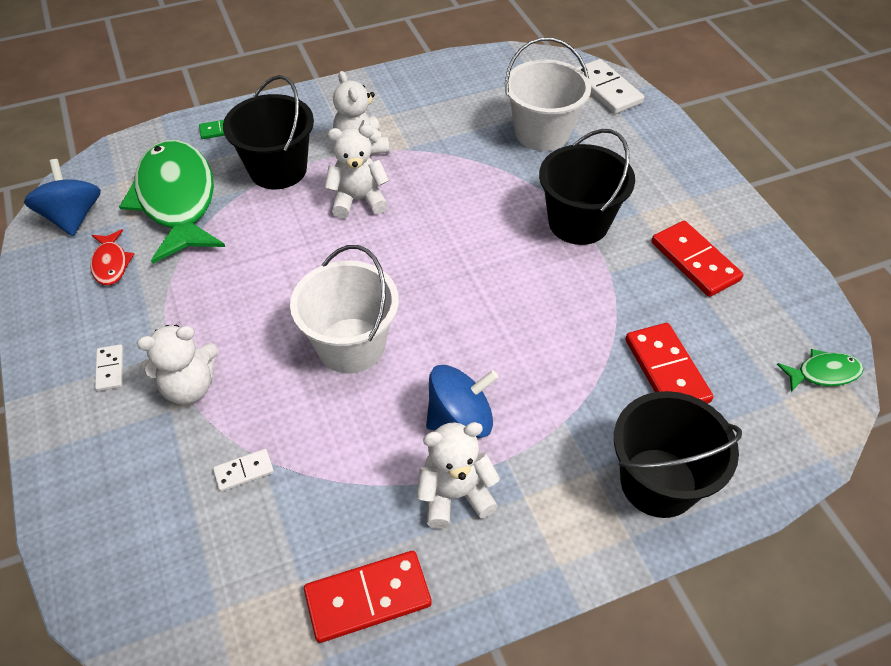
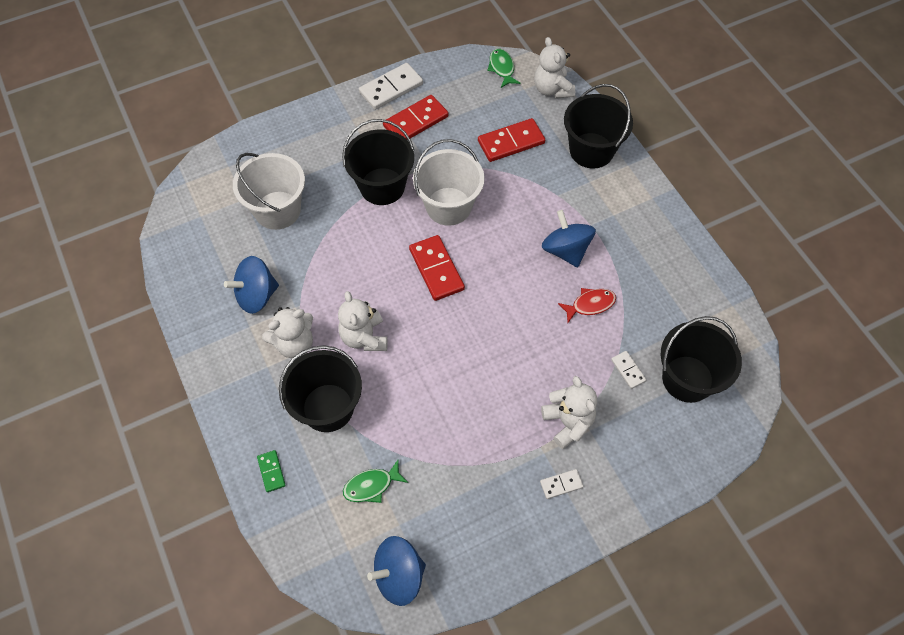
camera: 95 degrees left, 10 degrees up
(111, 263) = (453, 520): red fish -> red fish (590, 305)
(177, 200) = (371, 485): green fish -> green fish, size x0.42
(208, 553) = (687, 379): none -> black bucket
(351, 345) = (516, 321): white bucket -> white bucket (448, 206)
(368, 598) = (693, 287): red domino -> red domino (436, 269)
(428, 118) = (256, 295): none -> blue spinning top
(455, 495) = (620, 249): white teddy bear -> white teddy bear (552, 89)
(606, 89) = (220, 166): white domino -> white domino (391, 88)

